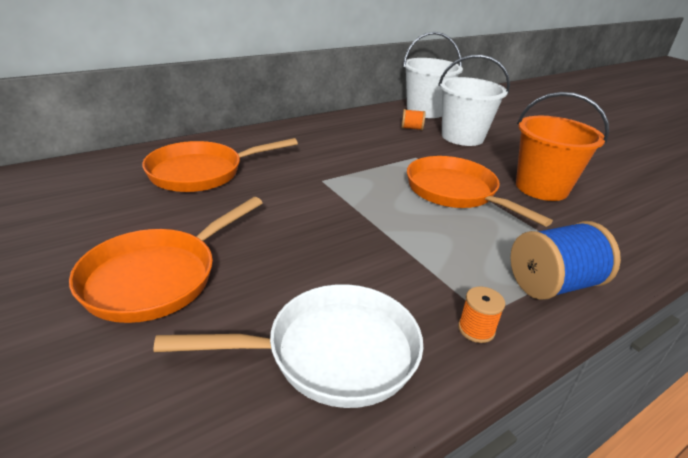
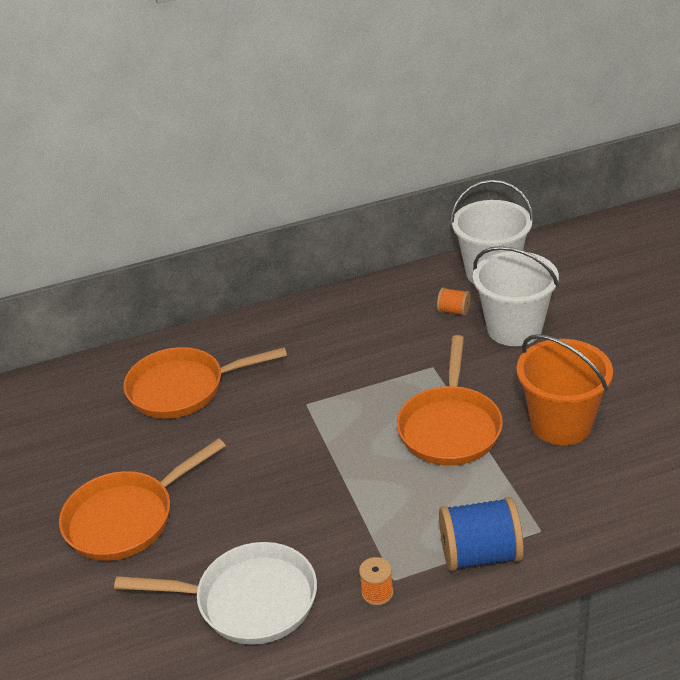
camera: 20 degrees right, 5 degrees up
(455, 192) = (450, 427): orange pan -> orange pan turned 150 degrees counterclockwise

